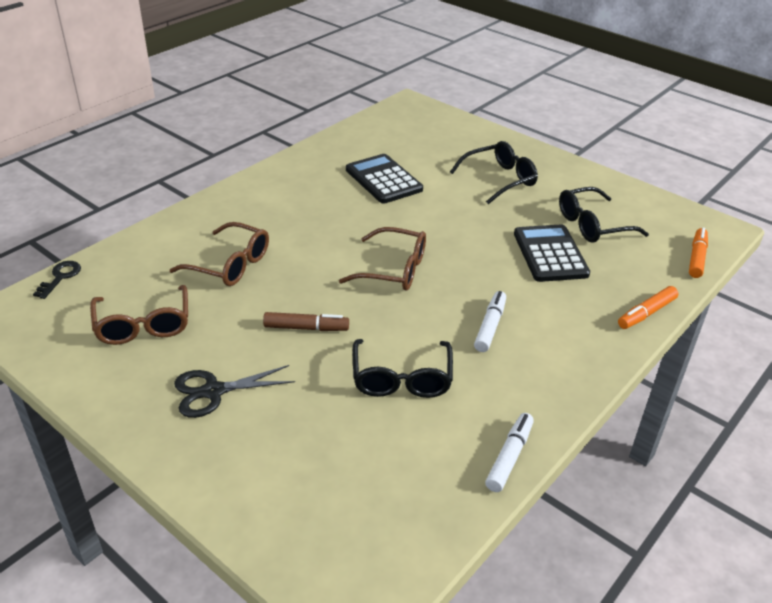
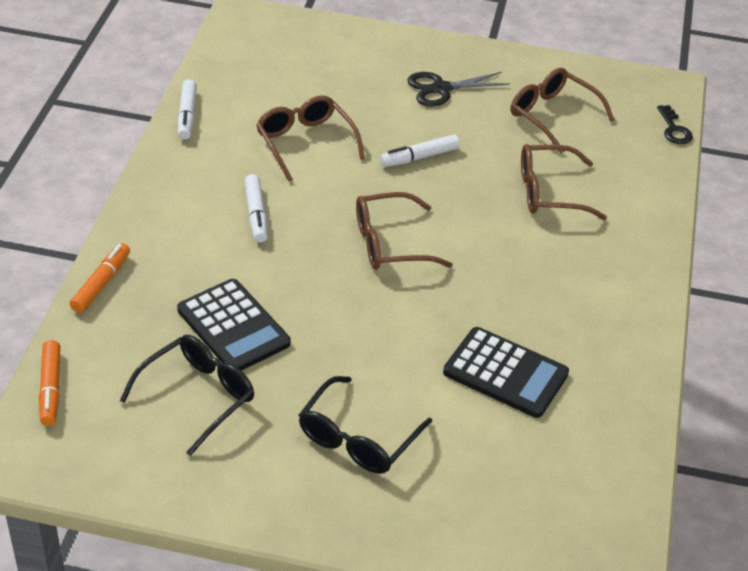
camera: 150 degrees right, 5 degrees up
(213, 391) = (441, 89): black scissors -> black scissors turned 150 degrees counterclockwise
(306, 328) = (419, 157): brown marker -> white marker
(401, 379) = (305, 143): black glasses -> brown glasses

